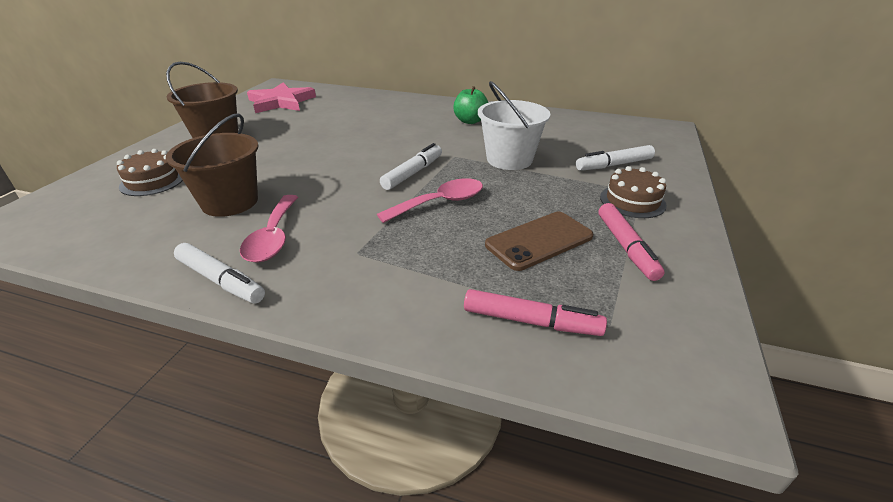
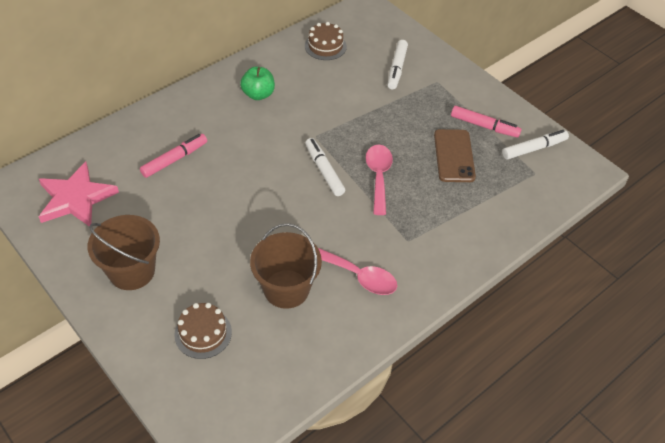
camera: 60 degrees left, 15 degrees up
(221, 280) = (393, 314): white marker -> white marker (534, 148)
(509, 159) = (346, 111): white bucket -> none
(531, 321) = (515, 198): pink marker -> pink marker (174, 159)
(632, 201) = (444, 92): brown cake -> brown cake (325, 46)

